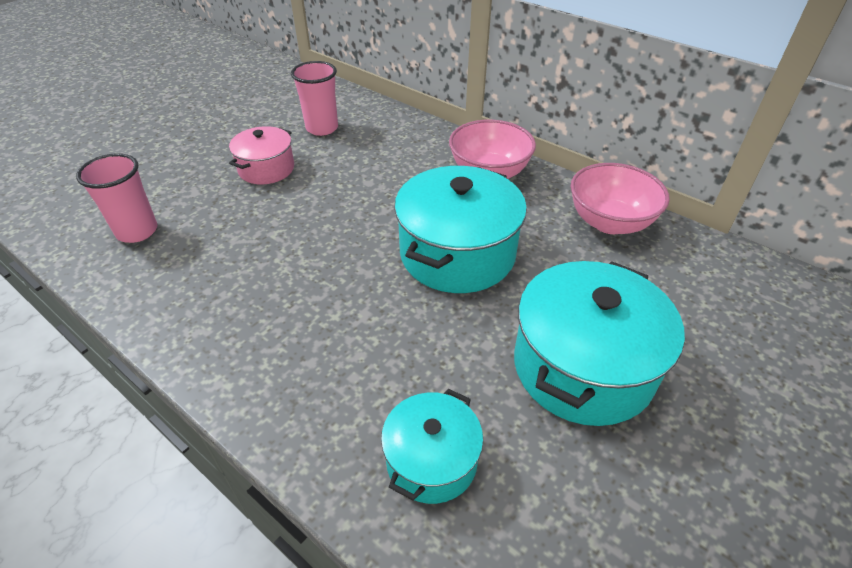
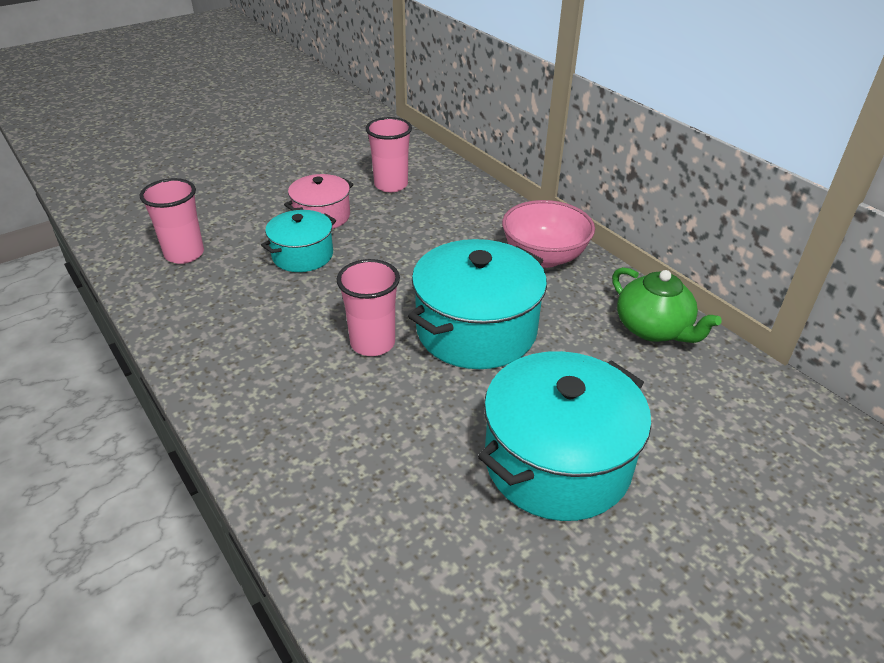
camera: 15 degrees right, 5 degrees down
(365, 286) = (372, 343): none -> pink cup
(431, 460) = (371, 510): turquoise pot -> turquoise pot (302, 255)
(609, 222) = (653, 329): pink bowl -> green teapot

